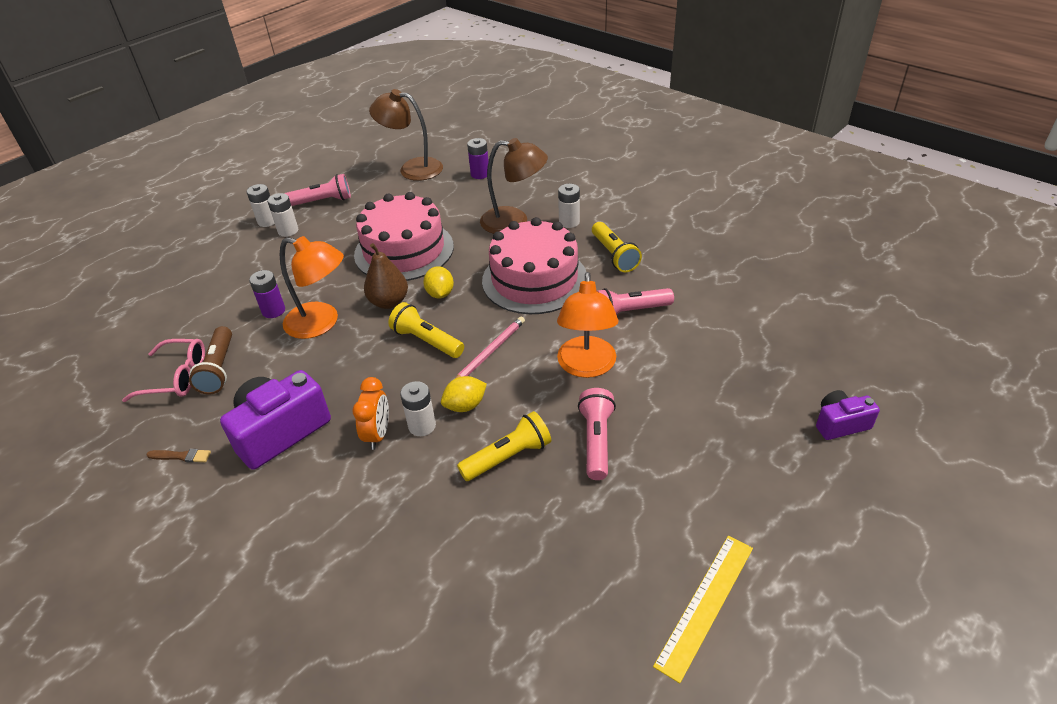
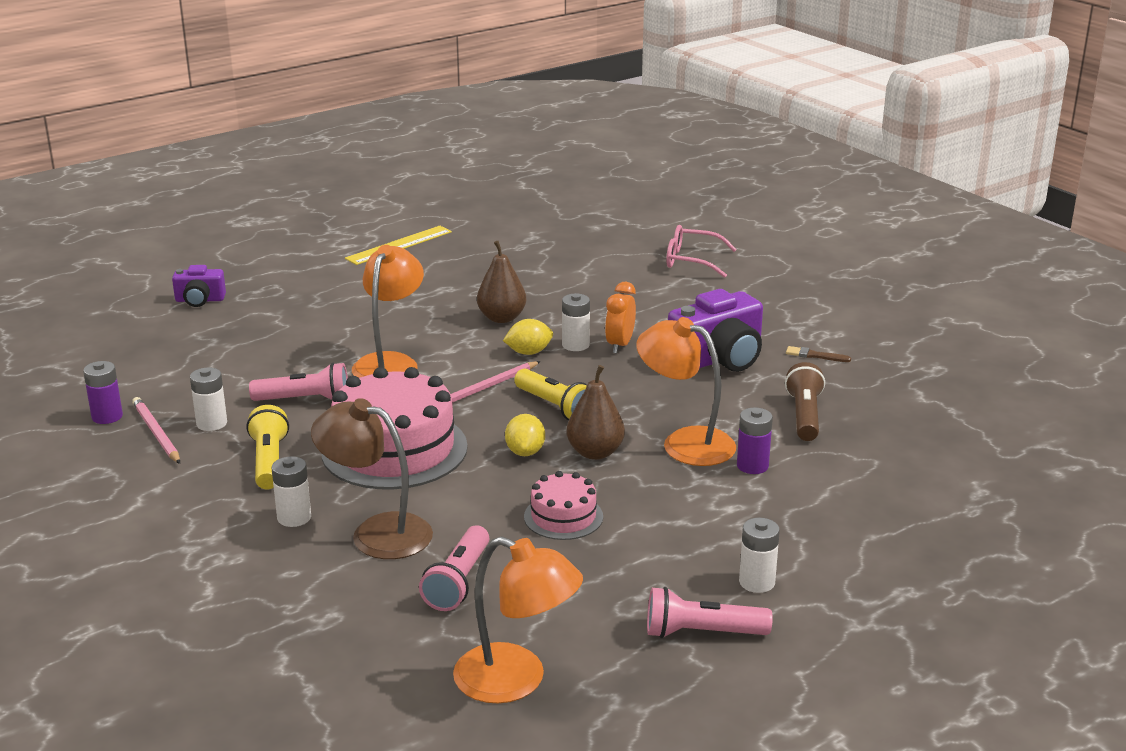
camera: 170 degrees left, 15 degrees down
(177, 377) = (853, 415): pink glasses -> pink glasses (691, 260)
(267, 221) = (799, 608): white battery -> white battery (211, 423)
(404, 250) = (563, 517): pink cake -> pink cake, size x0.51
(412, 168) = (516, 680): brown lamp -> orange lamp
(480, 174) = (388, 639): purple battery -> purple battery (107, 416)
(508, 457) = (502, 318): yellow flashlight -> brown pear
(596, 441) = (418, 317): pink flashlight -> pink flashlight (458, 582)
(711, 263) = (156, 433): none -> pink pencil

